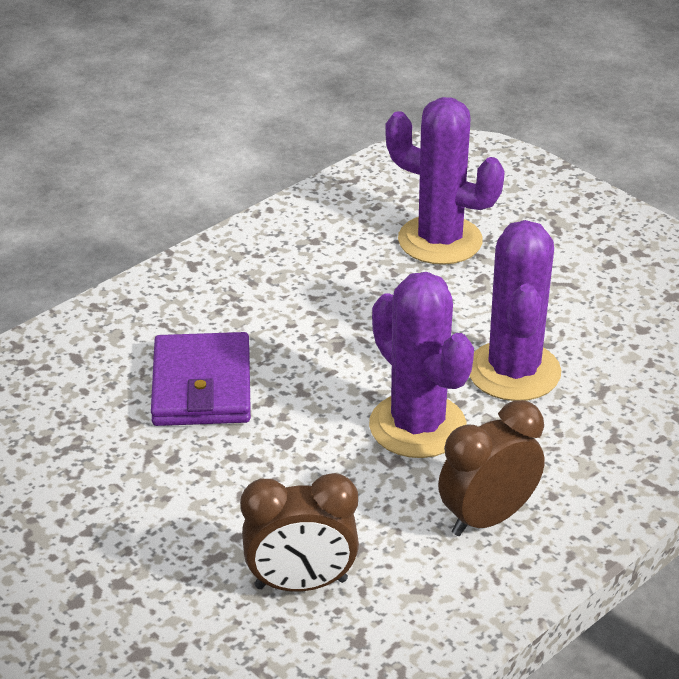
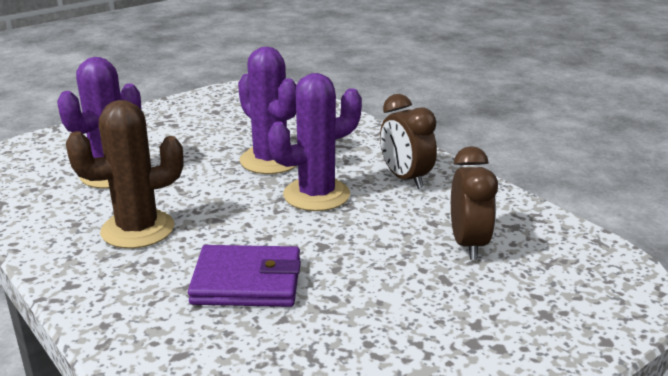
camera: 85 degrees left, 10 degrees down
(306, 287) = (137, 229): none -> brown cactus
(514, 371) = (270, 160): purple cactus -> purple cactus turned 45 degrees clockwise

